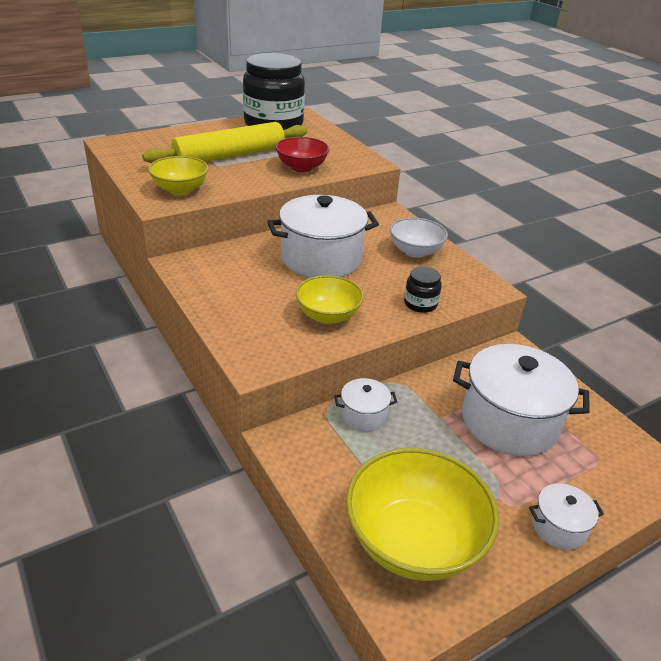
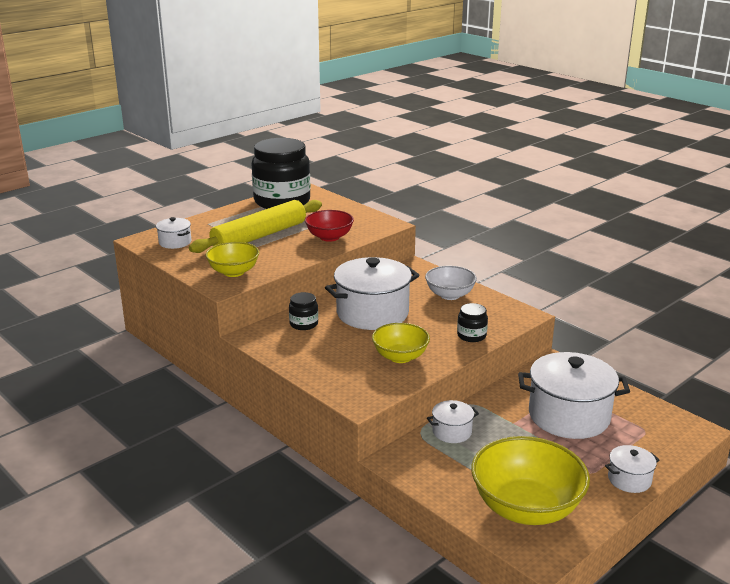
camera: 10 degrees left, 10 degrees down
(141, 149) = (175, 242): none -> white pot
(241, 258) = (304, 324): none -> black jar

